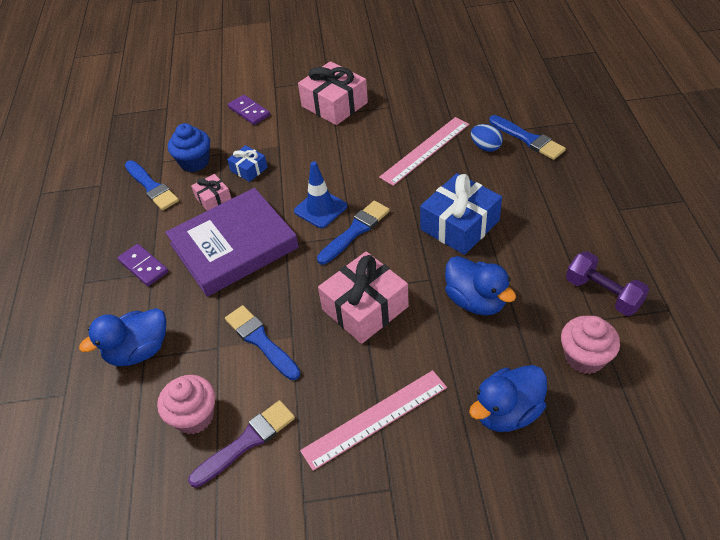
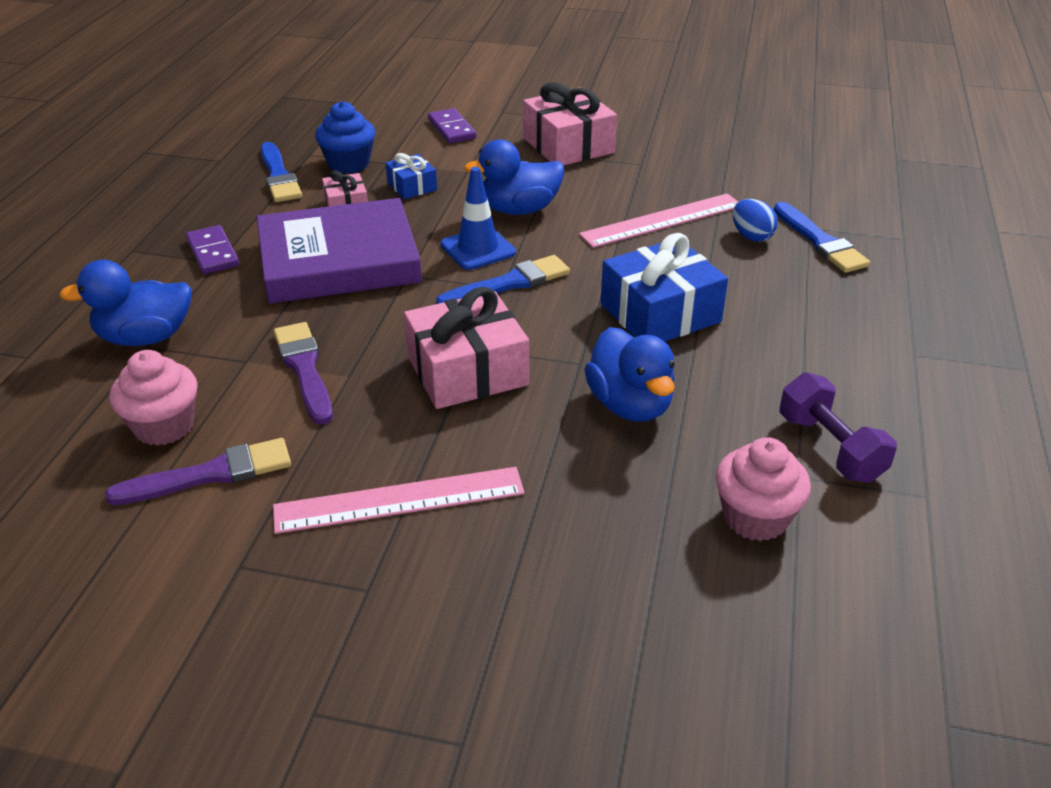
camera: 15 degrees right, 10 degrees down
(260, 341) = (304, 369): blue brush -> purple brush
(507, 412) = (595, 550): blue duck -> blue duck (519, 210)

